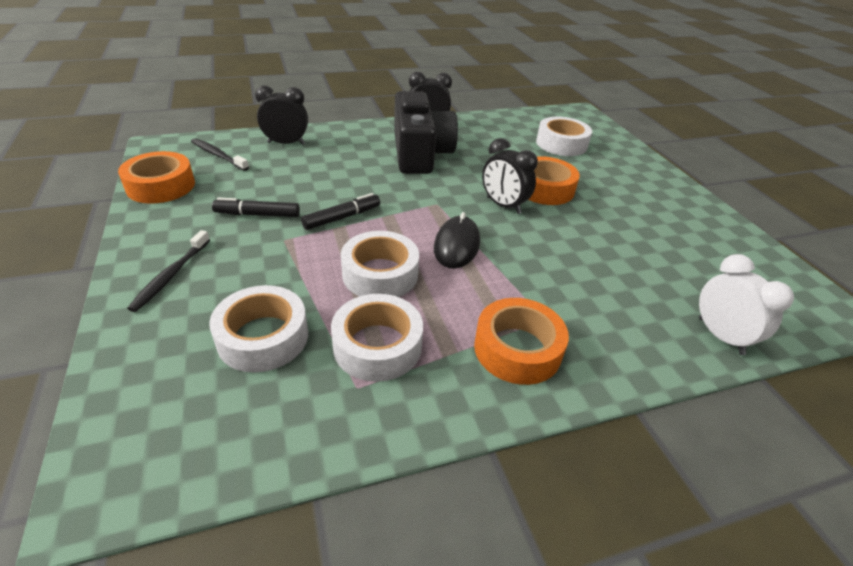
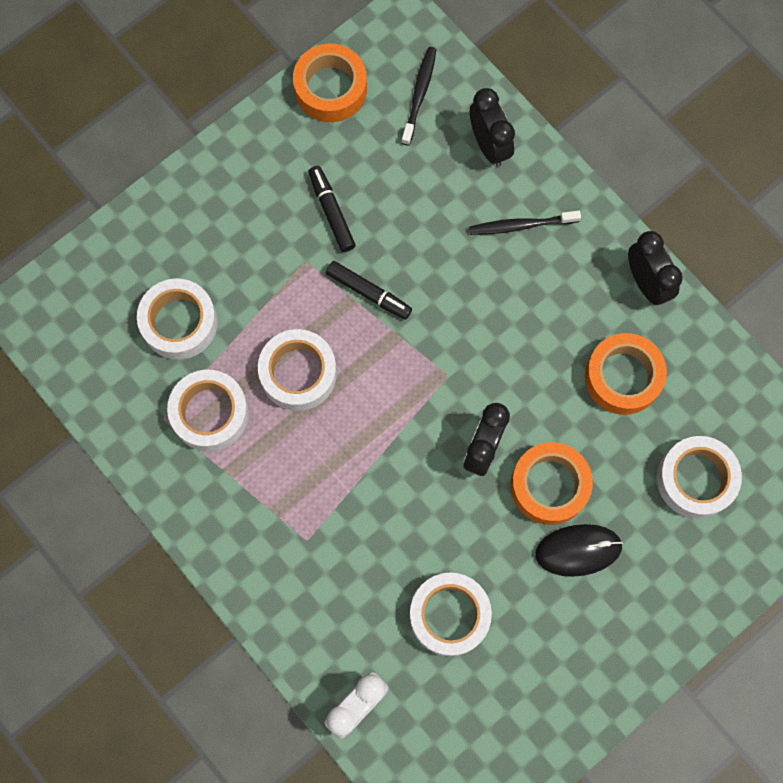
camera: 70 degrees right, 35 degrees up
(171, 275) = (212, 204): black toothbrush -> black toothbrush (521, 225)
(420, 153) = (557, 307): black camera -> none
(456, 245) = (379, 425): black mouse -> black mouse (578, 550)
(517, 349) = (257, 526): orange tape -> orange tape (623, 377)
(636, 258) = (449, 615): none -> white tape

